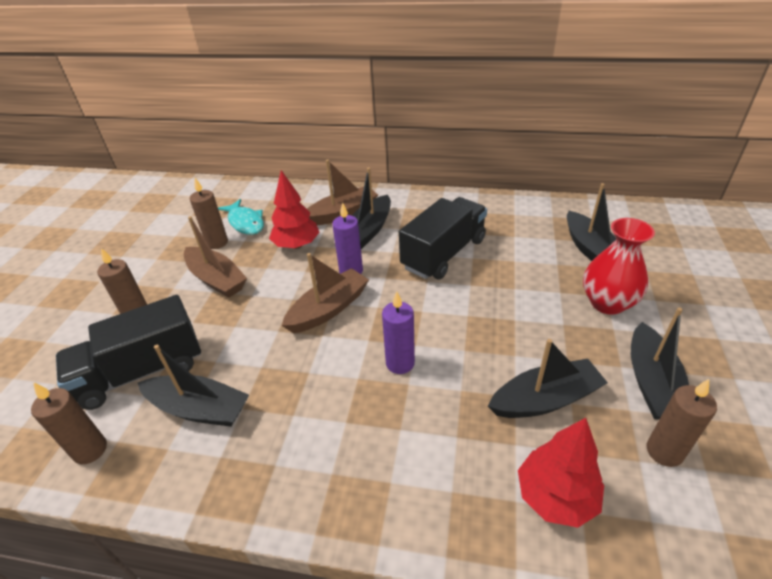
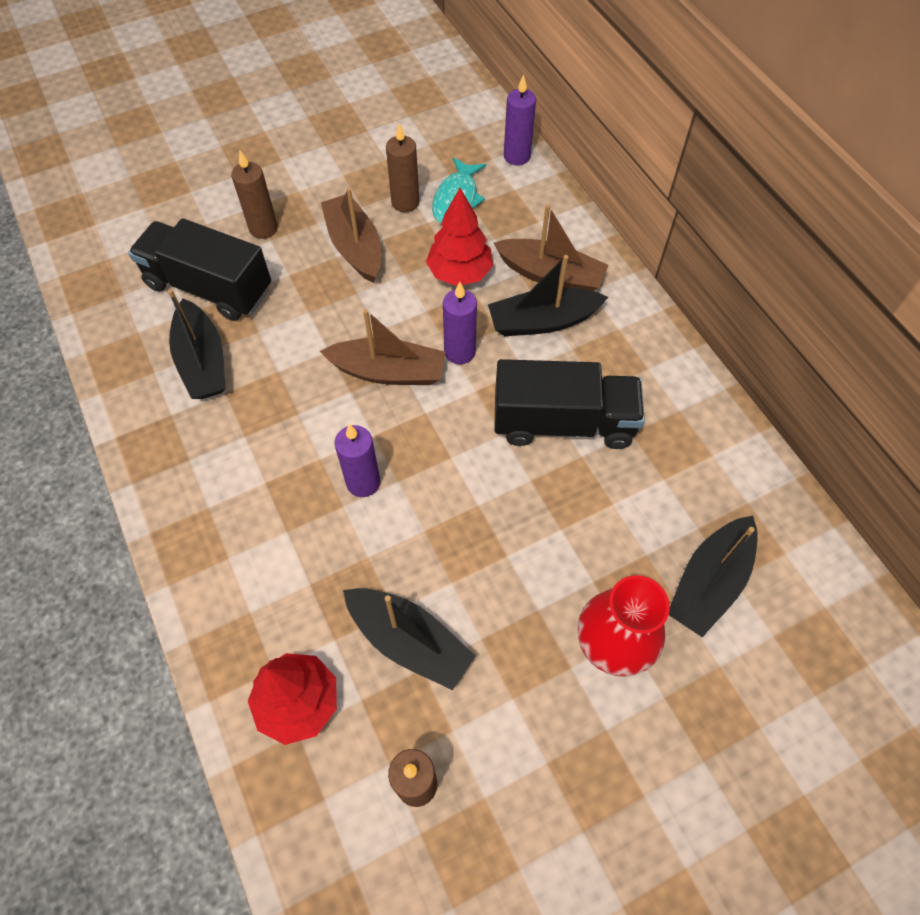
camera: 50 degrees right, 20 degrees up
(90, 450) = (119, 322): brown candle -> none
(217, 279) = (355, 247): brown boat -> brown boat turned 150 degrees clockwise
(250, 189) = (517, 156): none -> purple candle
(652, 383) = (508, 742): black boat -> none

